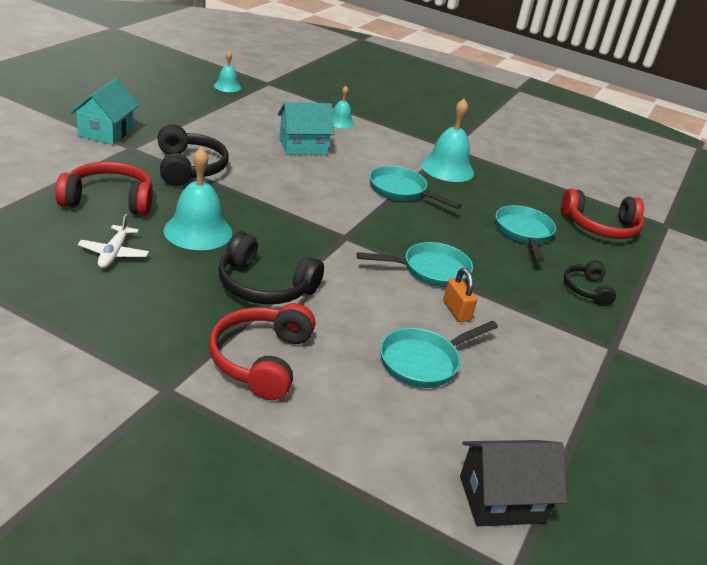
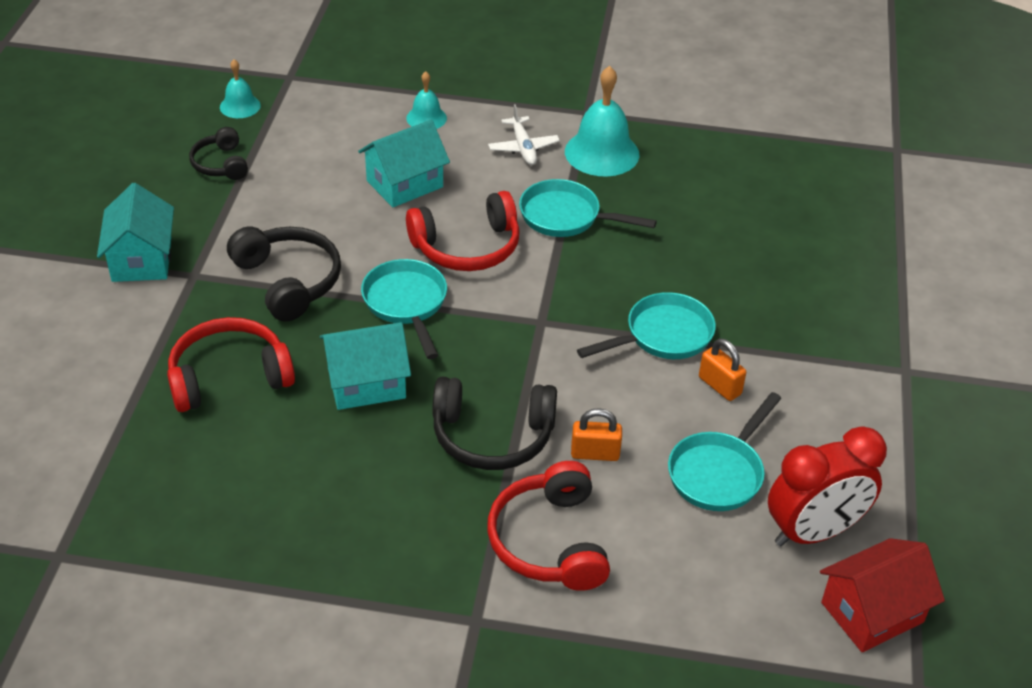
camera: 15 degrees left, 10 degrees up
(114, 253) = (293, 458): white plane -> white plane (523, 147)
(198, 231) = (366, 383): turquoise bell -> turquoise house
(334, 319) = (595, 453): none -> orange padlock
(480, 425) = (813, 532): none -> red clock
(502, 499) = (872, 612): black house -> red house
(523, 233) = (740, 231): turquoise pan -> turquoise pan (406, 304)
(586, 289) = (845, 294): black headphones -> black headphones (220, 164)
(601, 227) = (824, 184): red headphones -> red headphones (467, 247)

